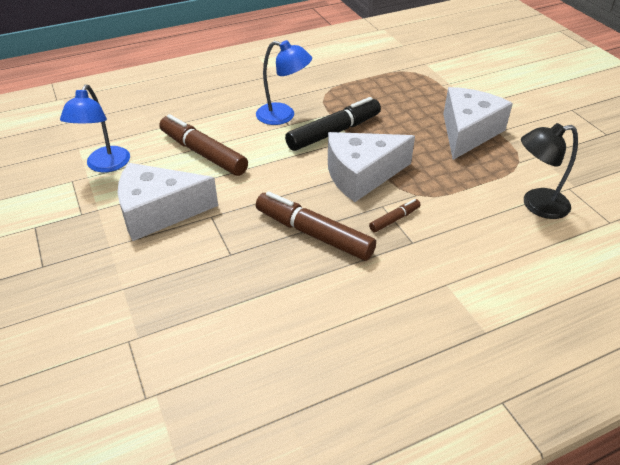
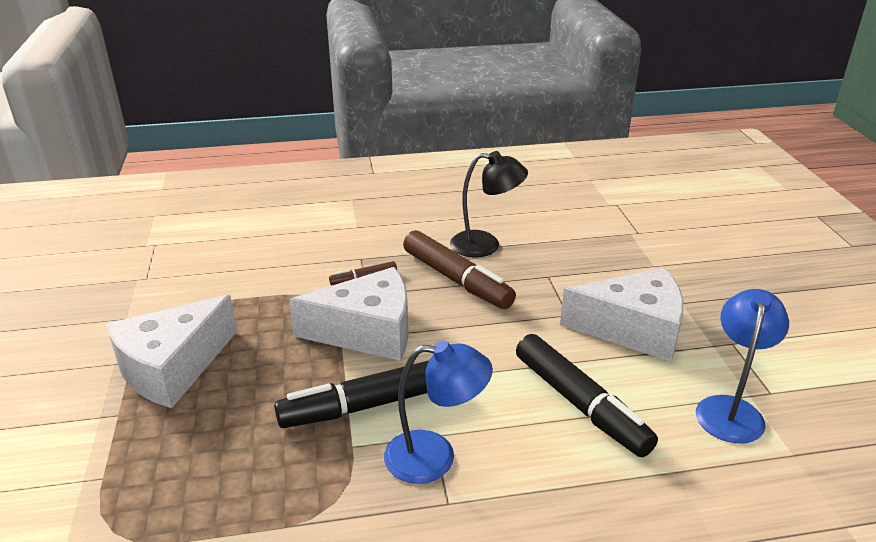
camera: 165 degrees left, 10 degrees down
(203, 153) = (580, 404): brown marker -> black marker
(283, 116) = (435, 457): blue lamp -> blue lamp turned 150 degrees clockwise
(536, 205) = (203, 268): black lamp -> black lamp (485, 245)

